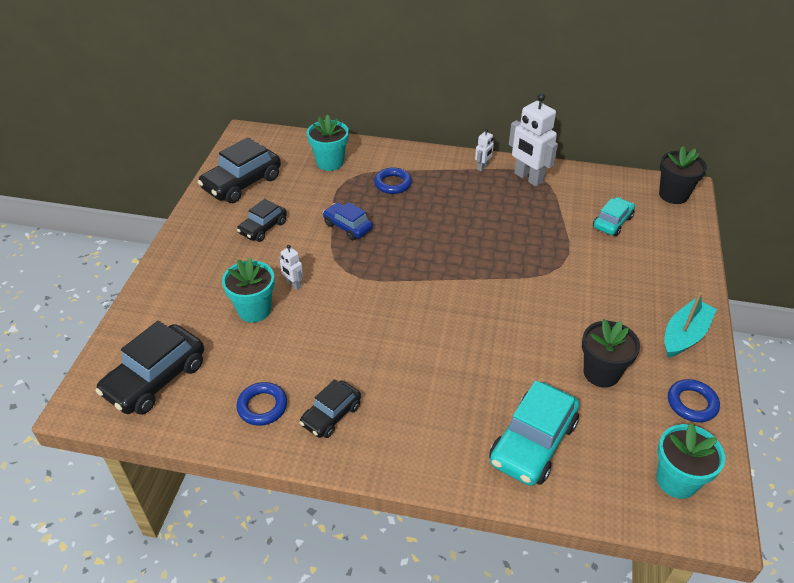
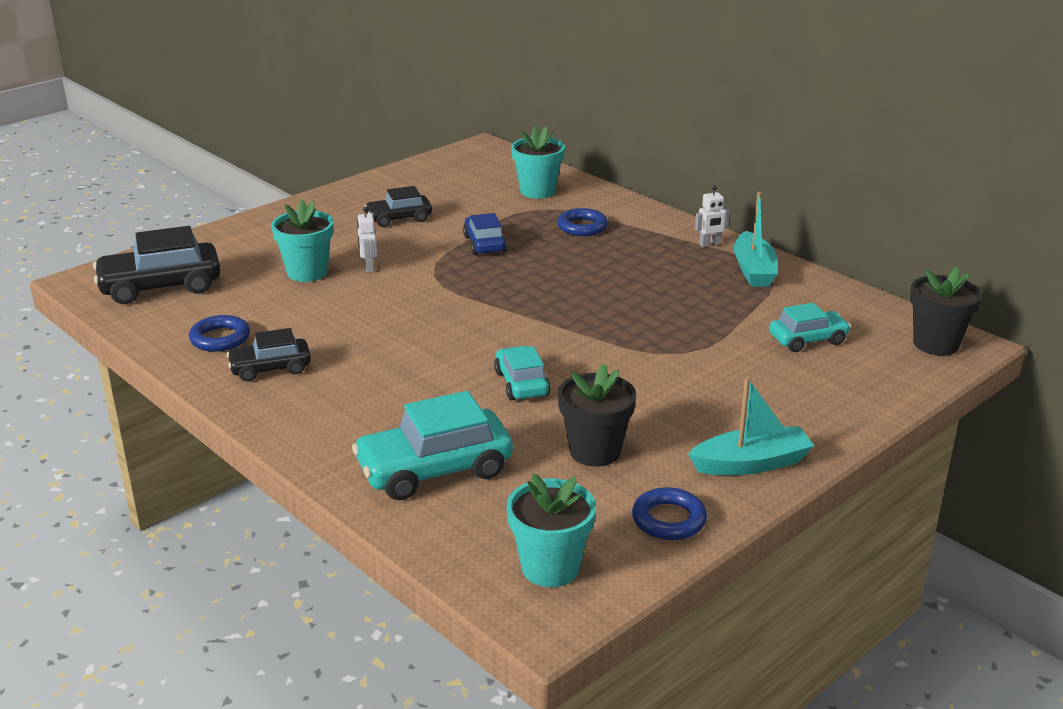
camera: 35 degrees right, 15 degrees down
(242, 183) = (425, 181): black car -> none
(503, 340) = (521, 383): none -> turquoise car
(528, 178) = (753, 270): white robot -> turquoise boat

